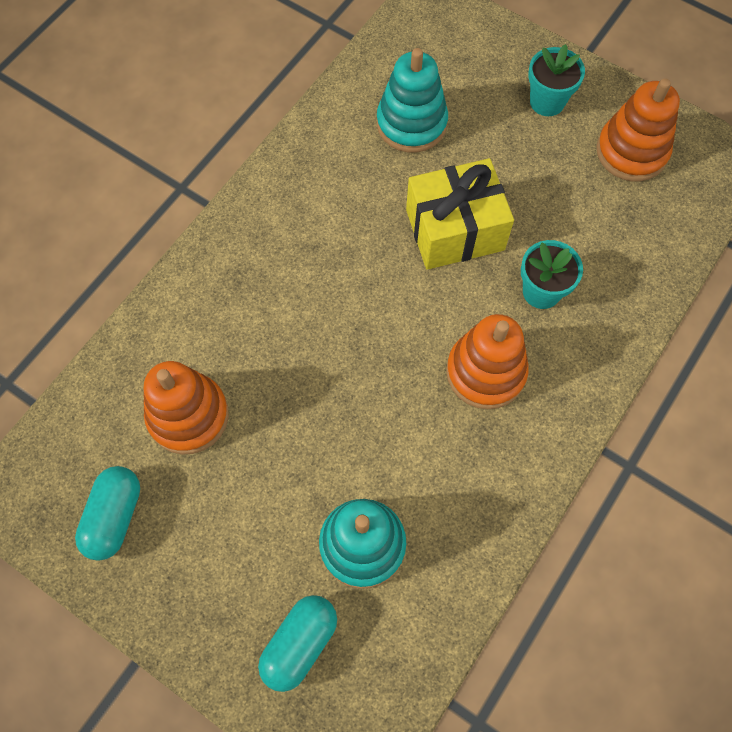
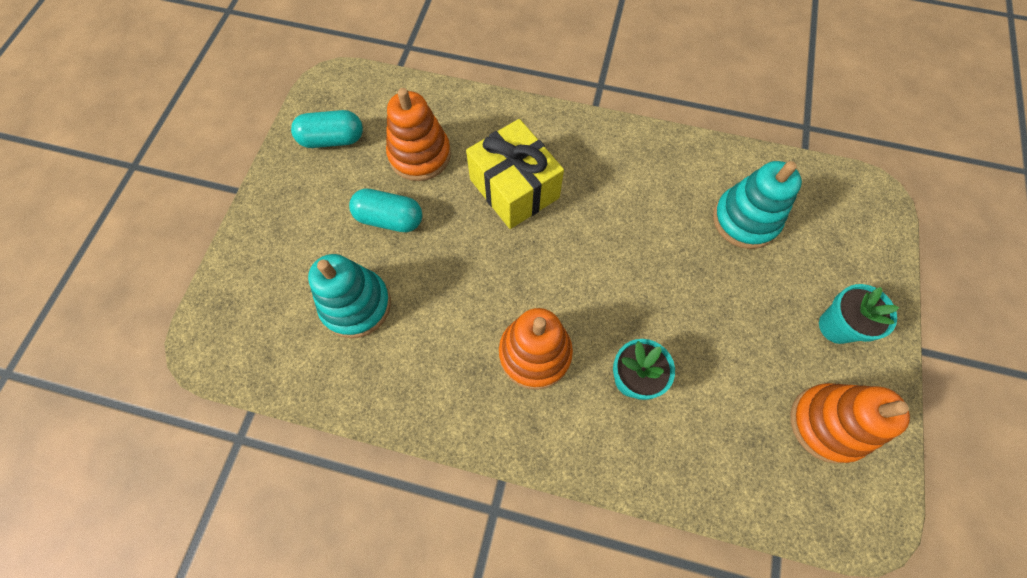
camera: 70 degrees right, 0 degrees up
(299, 644) = (271, 286): turquoise capsule -> turquoise capsule (389, 219)
(455, 230) = (658, 287): yellow gift -> yellow gift (514, 188)

